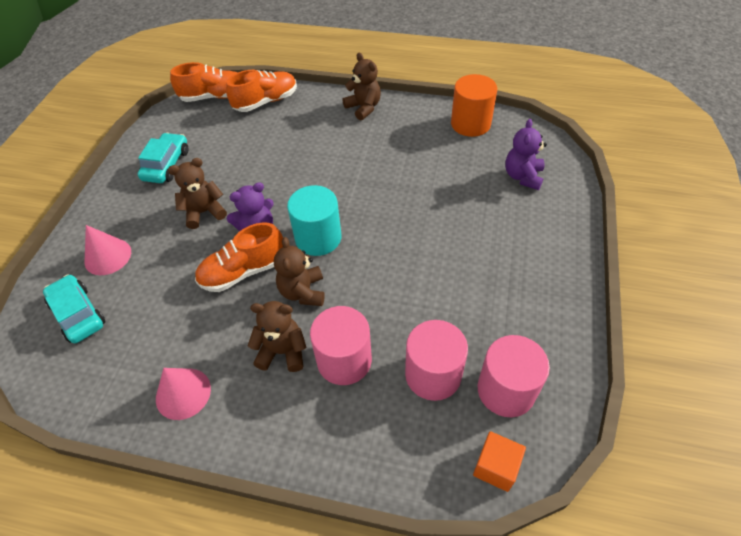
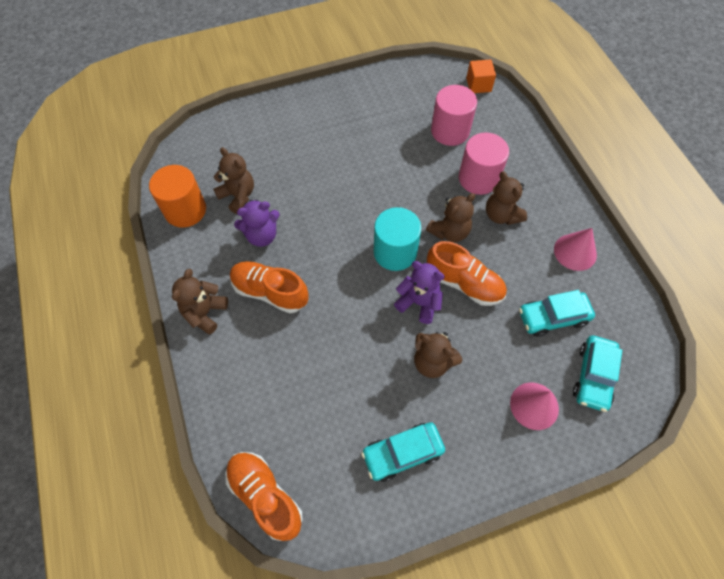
camera: 125 degrees left, 10 degrees up
(149, 320) = (552, 317): none -> turquoise car
(266, 102) = (244, 423): orange shoe -> orange shoe (270, 292)
(463, 158) = (238, 196): none -> brown teddy bear
(506, 390) = (432, 96): pink cylinder -> none
(523, 176) = (238, 149): purple teddy bear -> purple teddy bear (261, 235)

